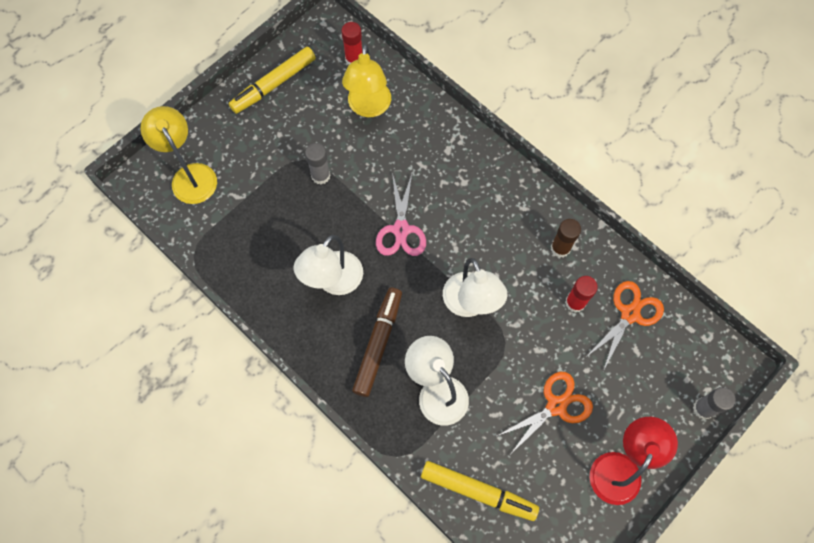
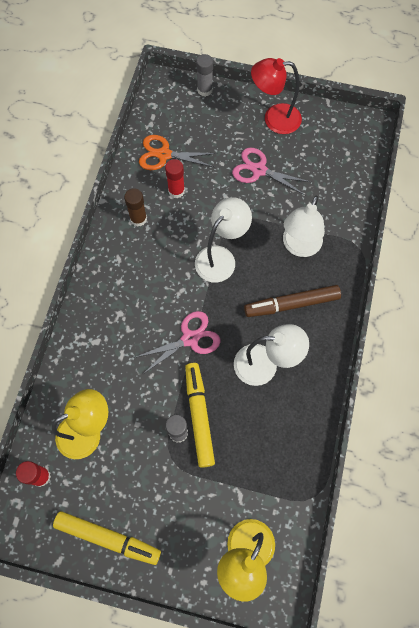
camera: 120 degrees left, 0 degrees up
(478, 491) = (346, 189): yellow marker -> yellow marker (199, 415)
(556, 406) = (259, 170): orange scissors -> pink scissors

